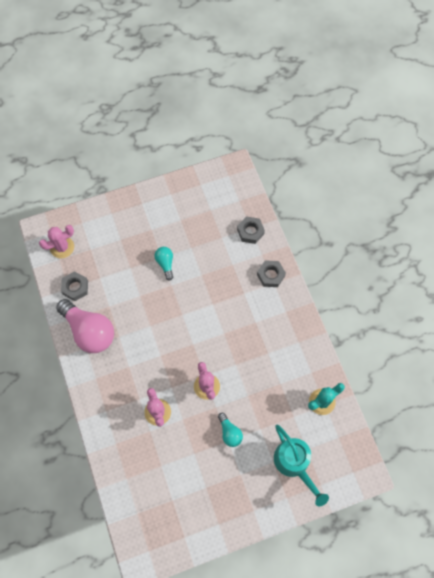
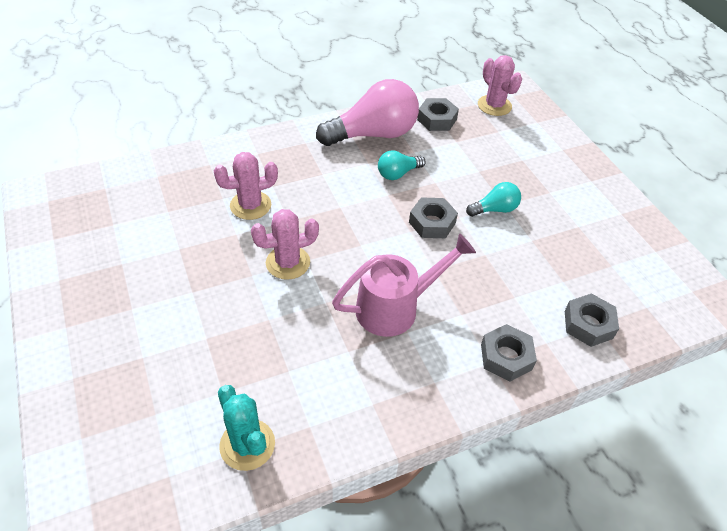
camera: 85 degrees right, 20 degrees down
(89, 331) = (373, 134): pink light bulb -> pink light bulb turned 150 degrees counterclockwise
(176, 301) = (432, 223): none -> grey nut
(229, 432) = (205, 293): turquoise light bulb -> turquoise light bulb (398, 174)
(240, 327) = (395, 308): none -> pink watering can
(294, 464) = (131, 391): turquoise watering can -> none

